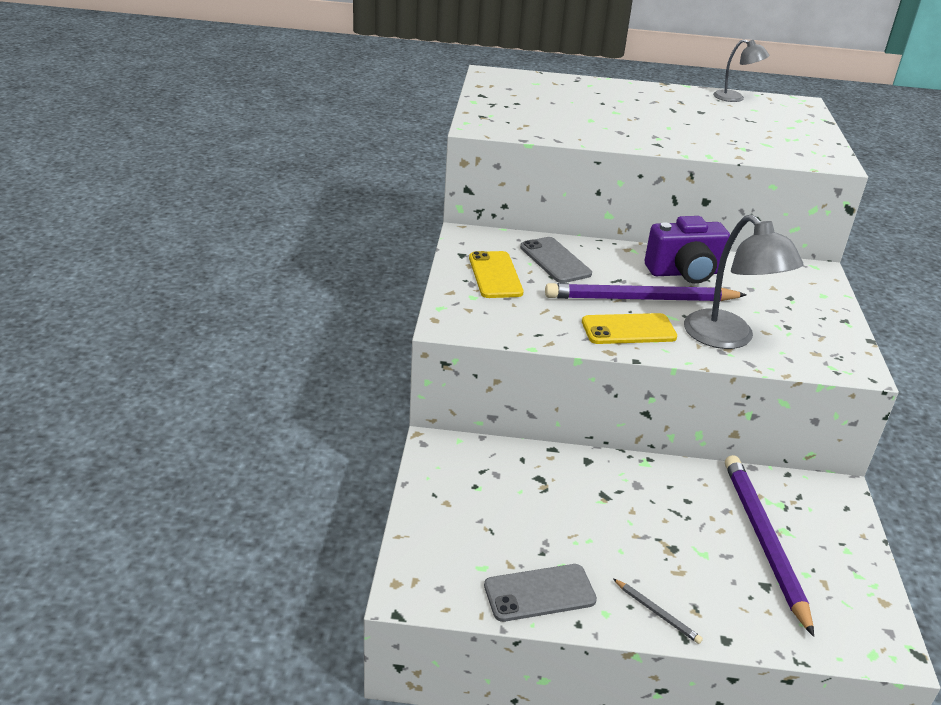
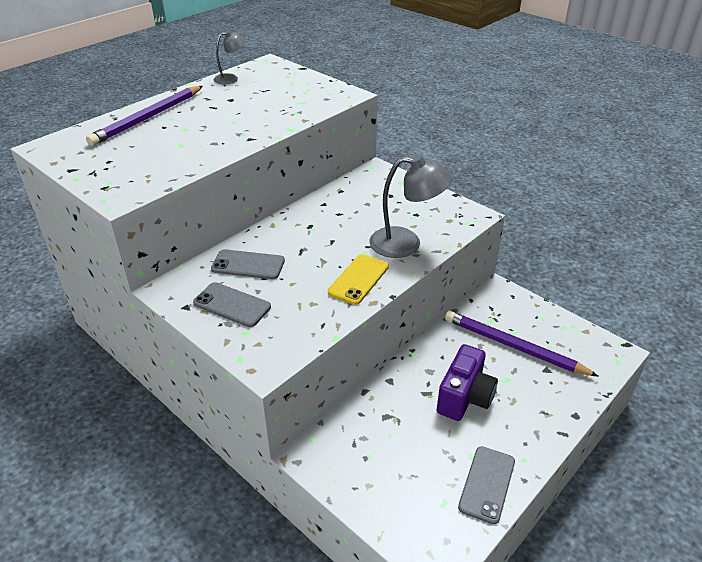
camera: 50 degrees left, 5 degrees up
(495, 275) = (232, 305): yellow phone -> grey phone
(641, 299) = (332, 253): purple pencil -> purple pencil (148, 118)
(657, 613) = (538, 433): grey pencil -> none
(684, 273) = (324, 218): purple camera -> purple camera (464, 397)

